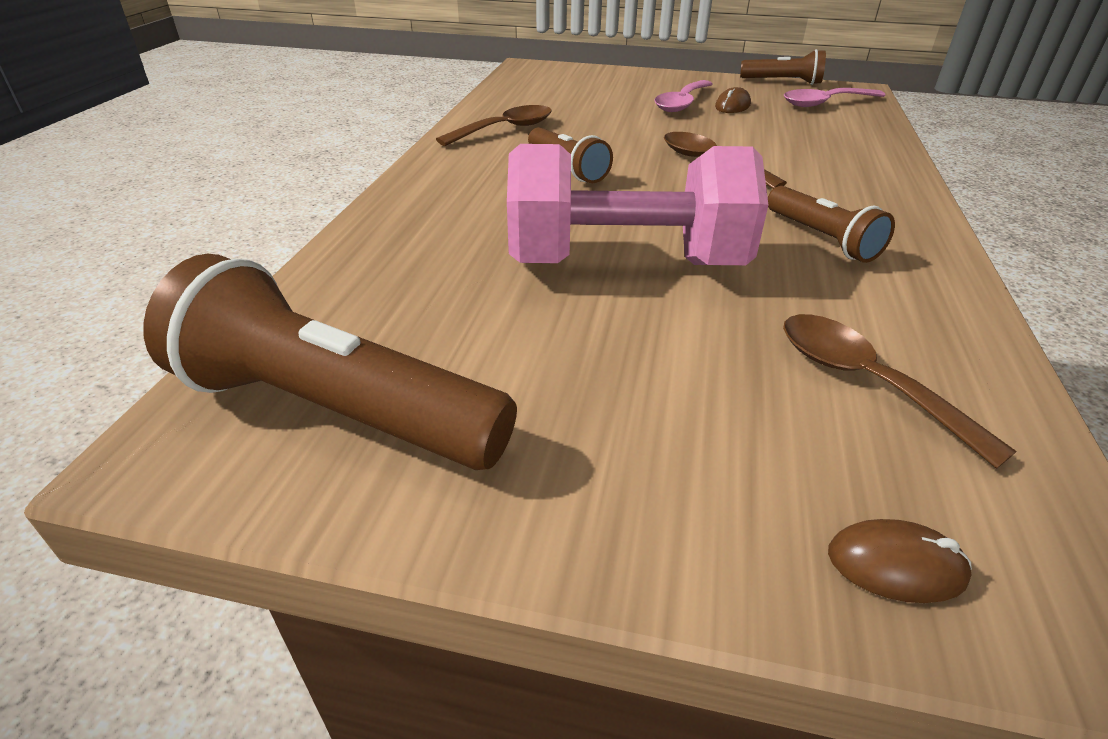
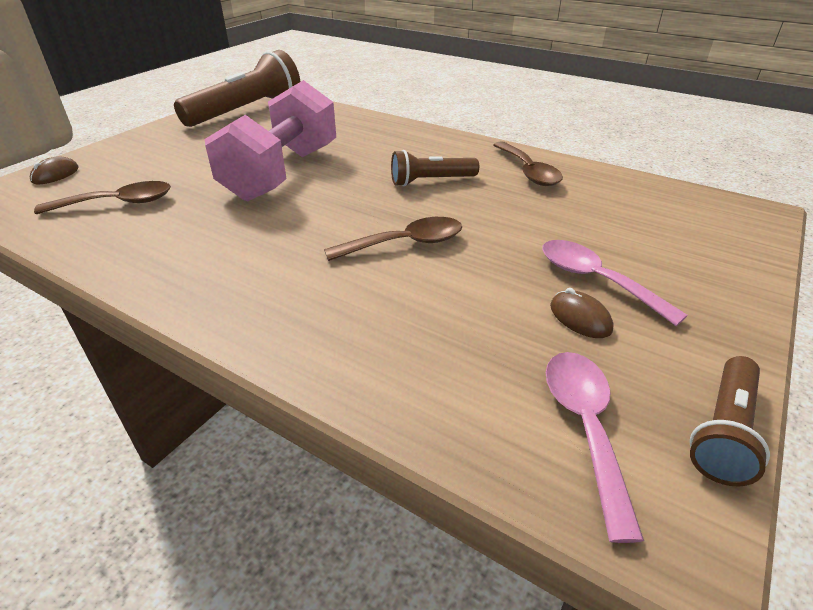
camera: 110 degrees right, 0 degrees up
(822, 239) = (238, 246): brown flashlight -> none

